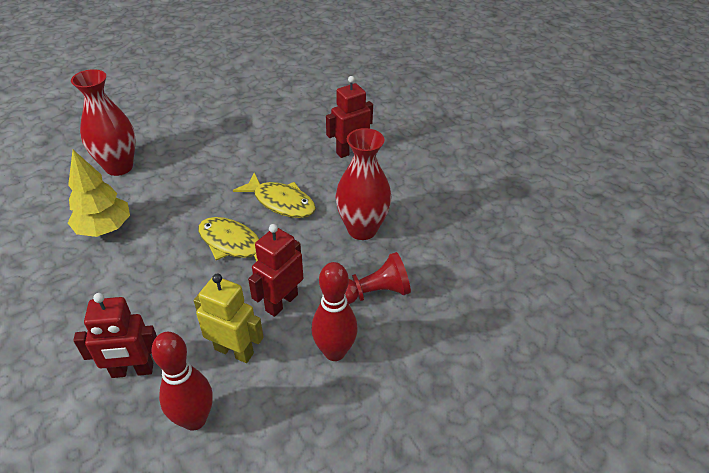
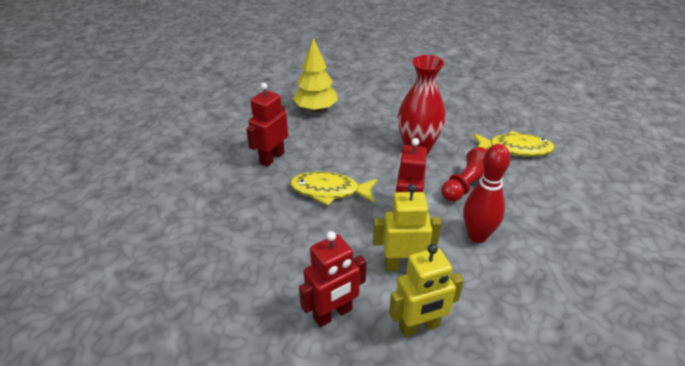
camera: 25 degrees left, 5 degrees down
(104, 228) = (201, 217): yellow tree -> yellow tree (316, 109)
(119, 167) = (169, 166): red vase -> none
(194, 419) = (419, 327): red bowling pin -> yellow robot
(281, 202) = (338, 149): yellow fish -> yellow fish (515, 149)
(350, 151) = (358, 99): red robot -> red robot (271, 158)

